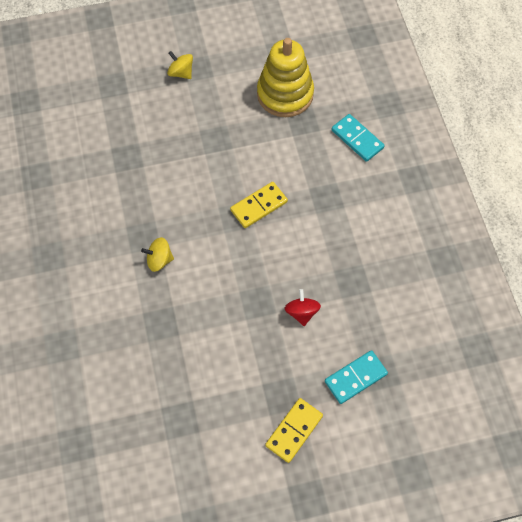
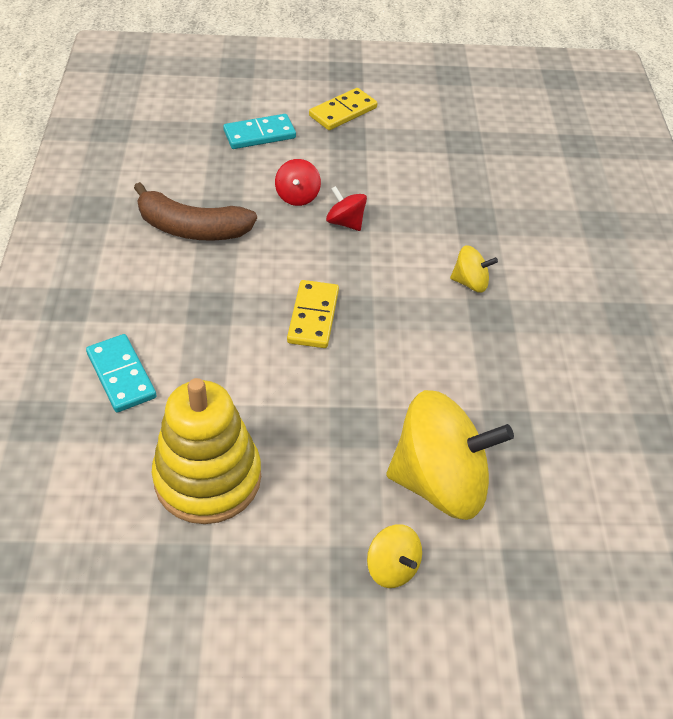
camera: 170 degrees left, 15 degrees down
(163, 118) = (440, 482): none -> yellow spinning top
(258, 294) = (345, 222): none -> red spinning top
(259, 206) = (313, 316): yellow domino -> yellow domino turned 60 degrees counterclockwise
(366, 260) = (192, 228): none -> brown banana

